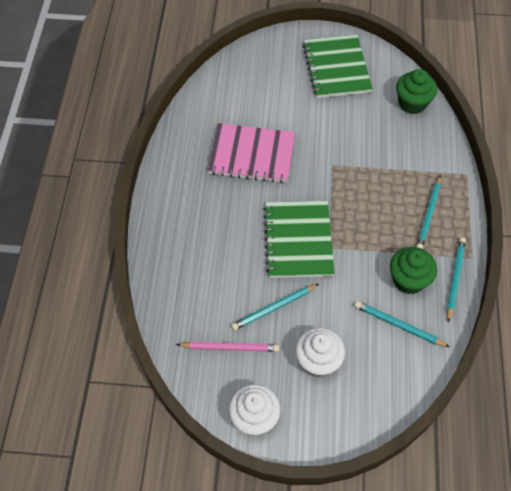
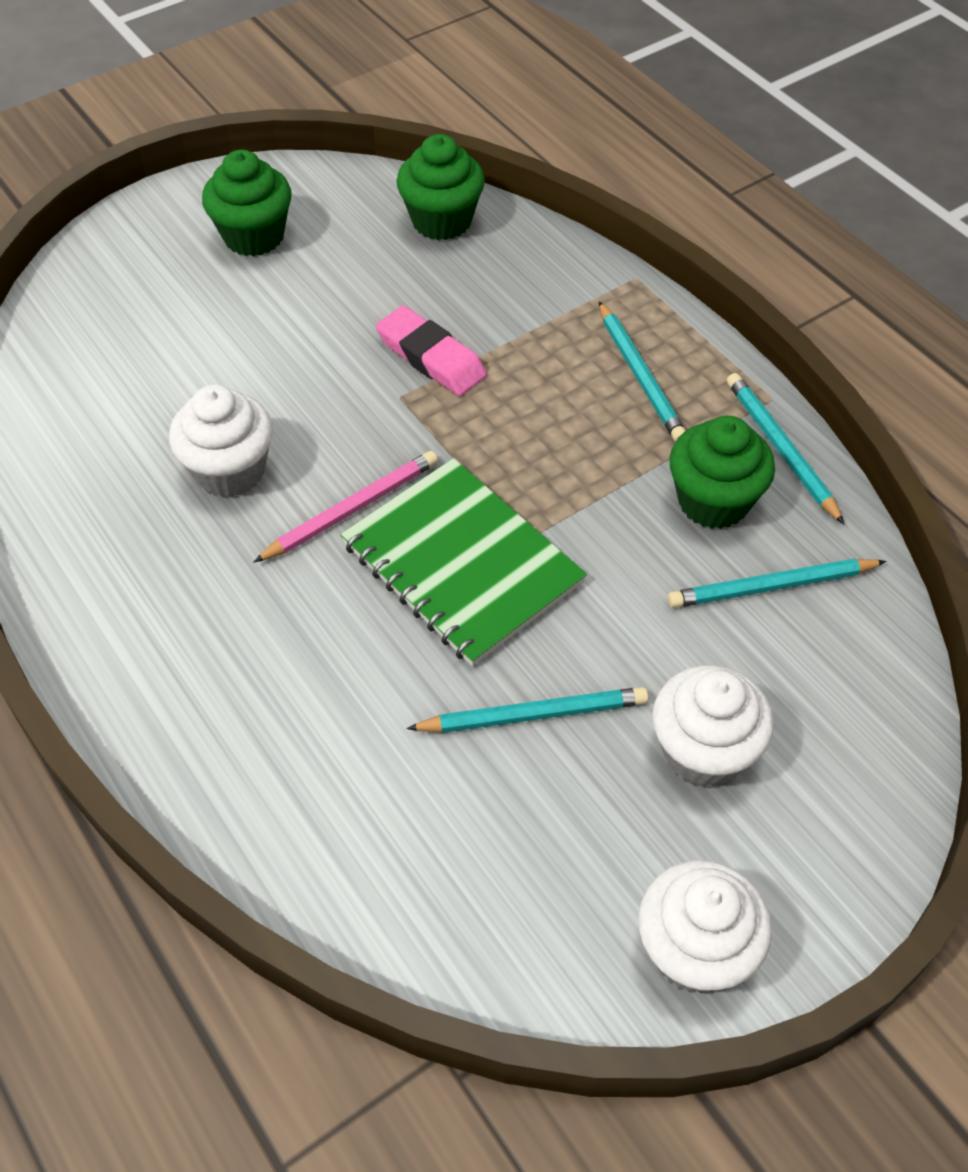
camera: 40 degrees left, 5 degrees down
(230, 347) = (521, 852): pink pencil -> pink pencil (351, 510)
(252, 155) = (230, 471): pink notebook -> white cupcake
(274, 308) = (533, 715): turquoise pencil -> turquoise pencil turned 120 degrees counterclockwise
(336, 68) = (254, 236): green notebook -> green cupcake
(357, 157) = (431, 357): none -> pink eraser

